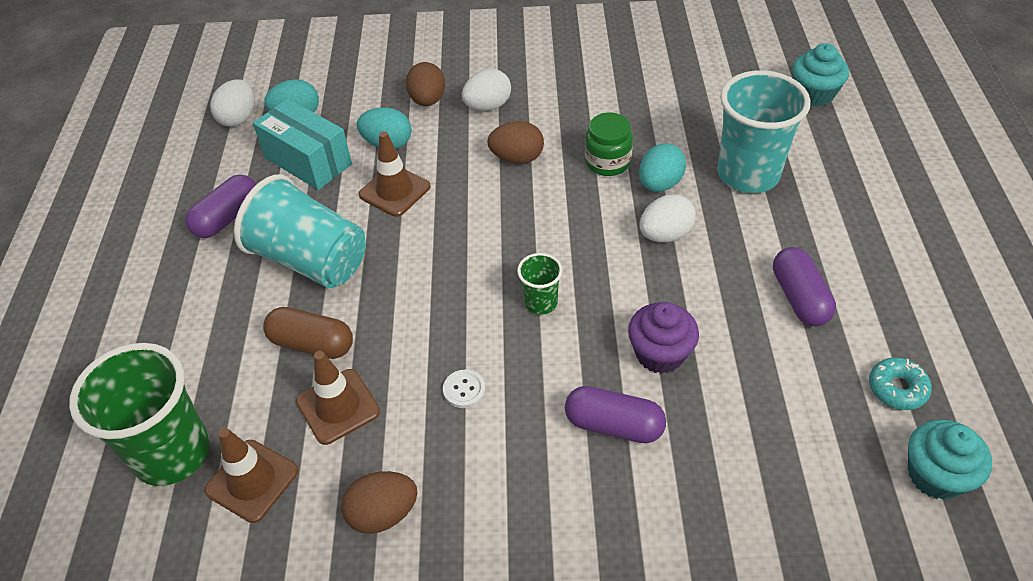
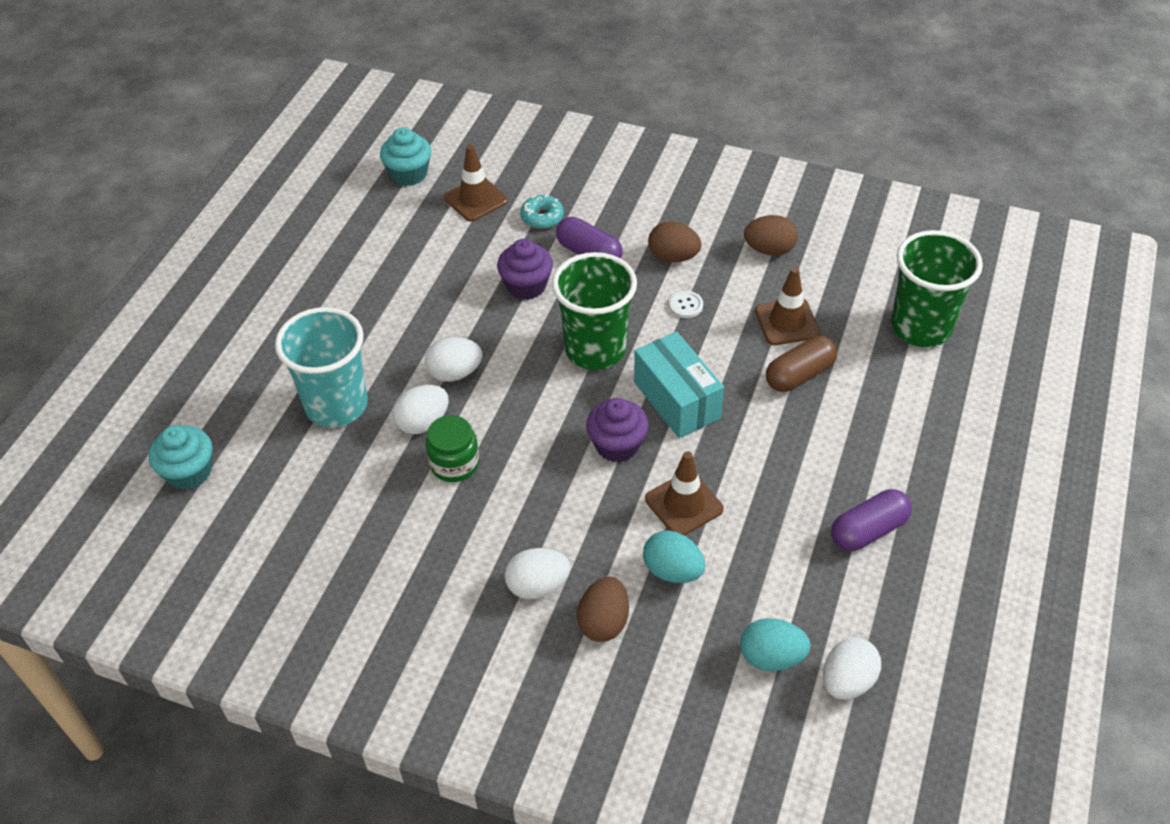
camera: 160 degrees left, 0 degrees up
(252, 481) = (859, 293): brown traffic cone -> brown traffic cone (476, 199)
(308, 161) = (769, 578): turquoise box -> turquoise box (676, 400)
(311, 260) = (787, 453): turquoise cup -> none
(312, 344) = (799, 375): brown capsule -> brown capsule turned 75 degrees counterclockwise
(473, 219) = (617, 445): none -> purple cupcake
(517, 158) = (541, 501): brown egg -> brown egg (673, 257)
(540, 303) = (595, 349): green cup -> green cup, size x2.08
(659, 184) = (423, 423): turquoise egg -> white egg
(799, 298) = (392, 291): purple capsule -> none
(897, 388) = (384, 219): turquoise donut -> turquoise donut (542, 217)

